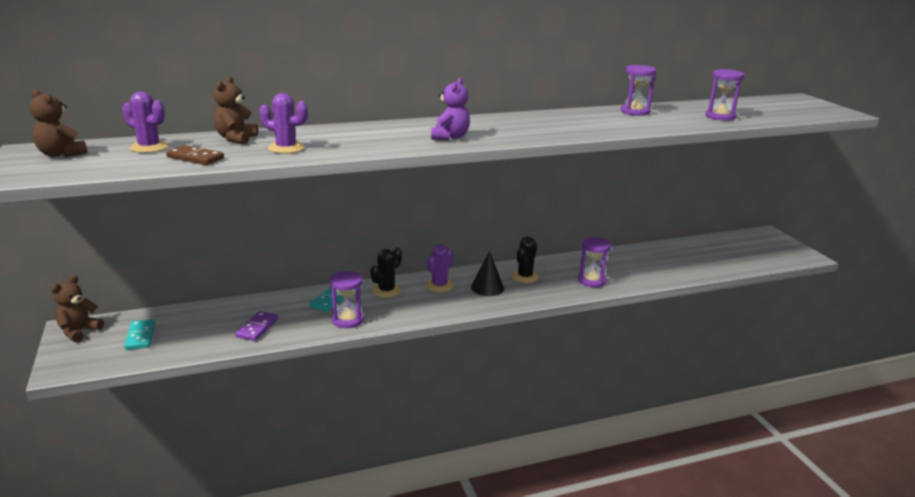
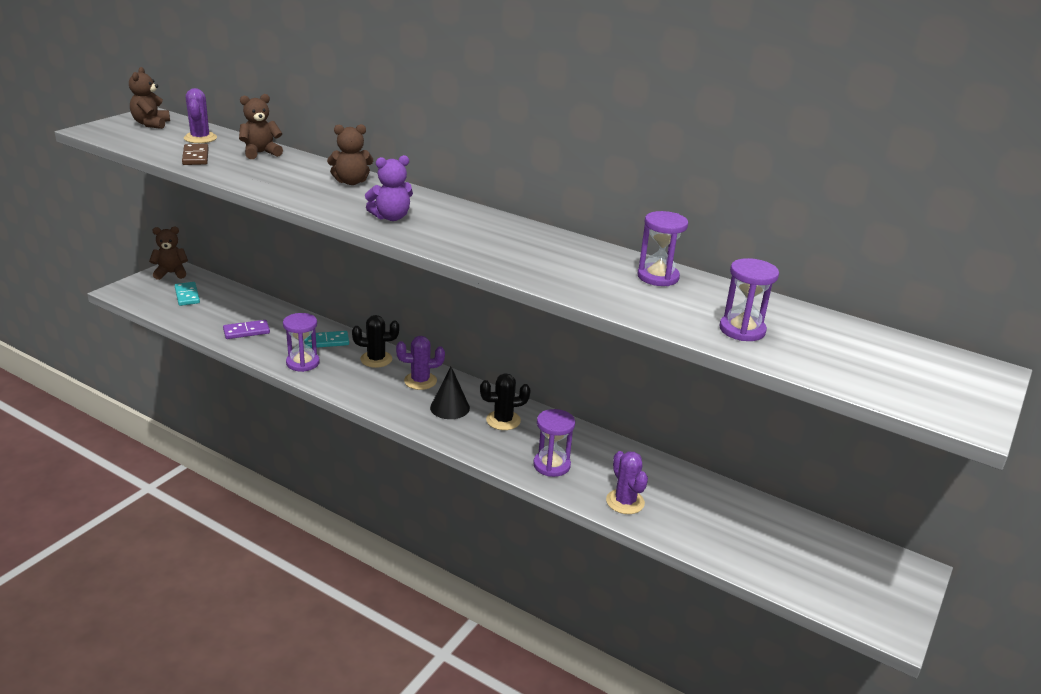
camera: 50 degrees right, 5 degrees up
(140, 336) = (187, 295): turquoise domino -> turquoise domino turned 60 degrees counterclockwise
(286, 148) = (261, 173): purple cactus -> purple cactus (625, 502)
(360, 131) = (351, 182): none -> brown teddy bear

